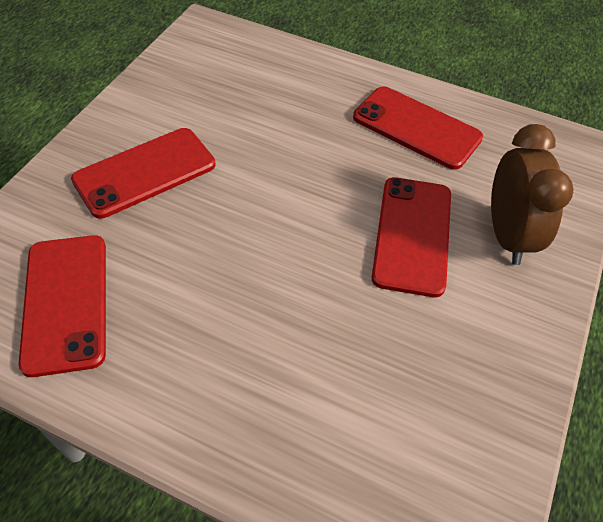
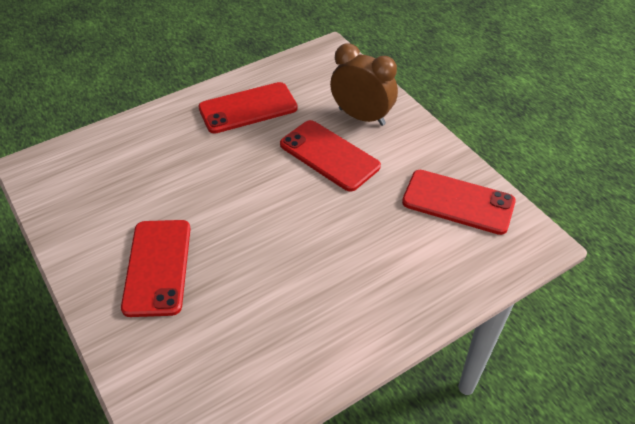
camera: 55 degrees left, 5 degrees down
(66, 302) = (242, 360): red phone -> red phone (458, 202)

